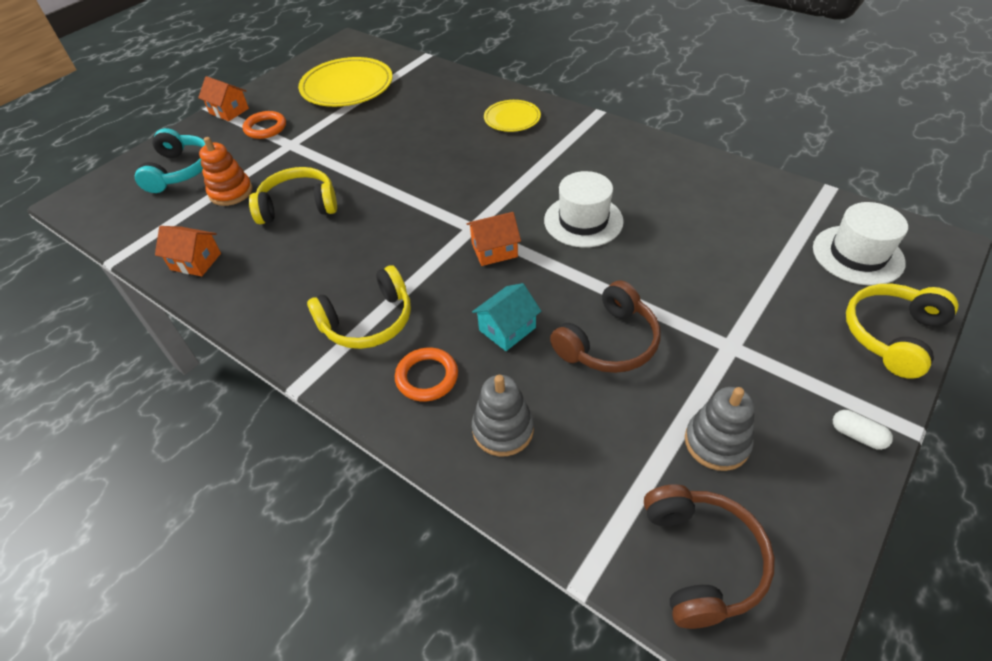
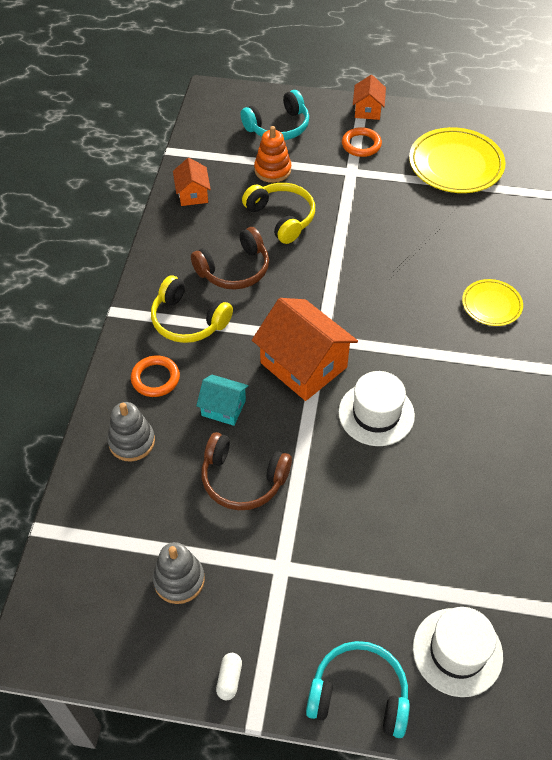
camera: 60 degrees right, 5 degrees up
(494, 250) = (303, 365): orange house -> orange house, size x1.89
(701, 560) = (79, 593): brown headphones -> brown headphones (234, 269)
(892, 335) = (359, 695): yellow headphones -> turquoise headphones

